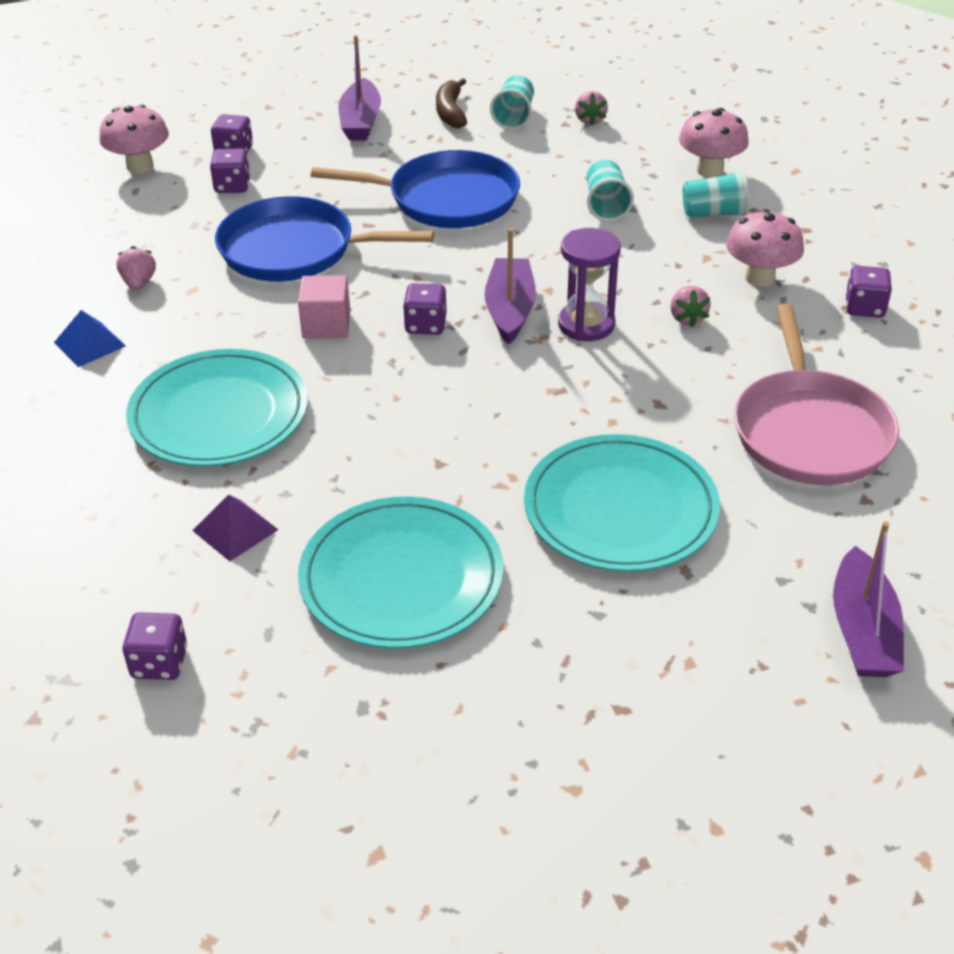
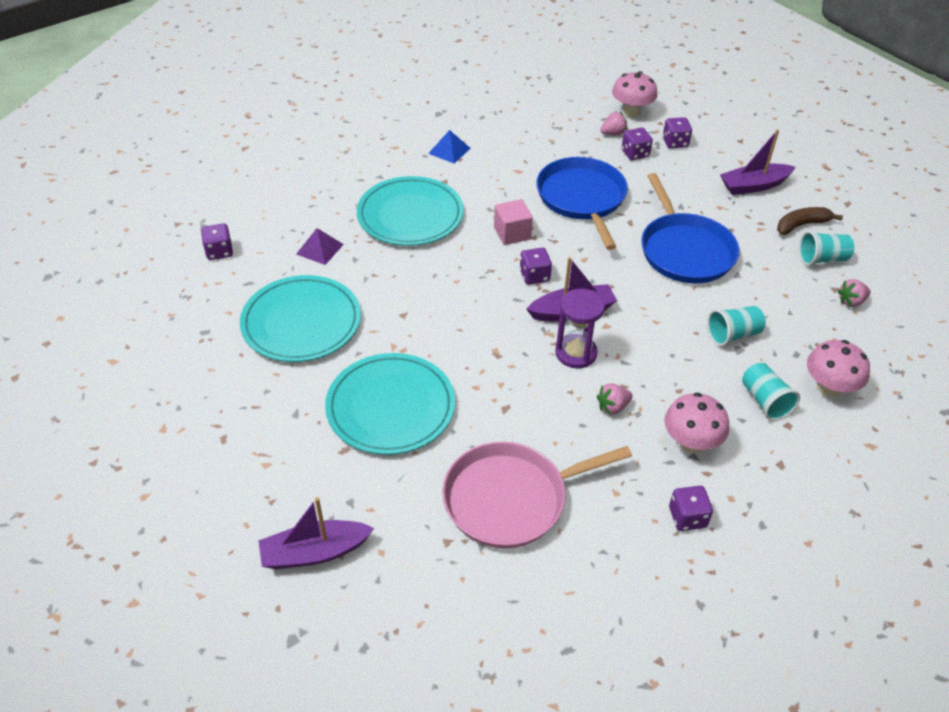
camera: 70 degrees right, 5 degrees up
(139, 283) = (513, 149): pink strawberry -> pink strawberry (613, 133)

